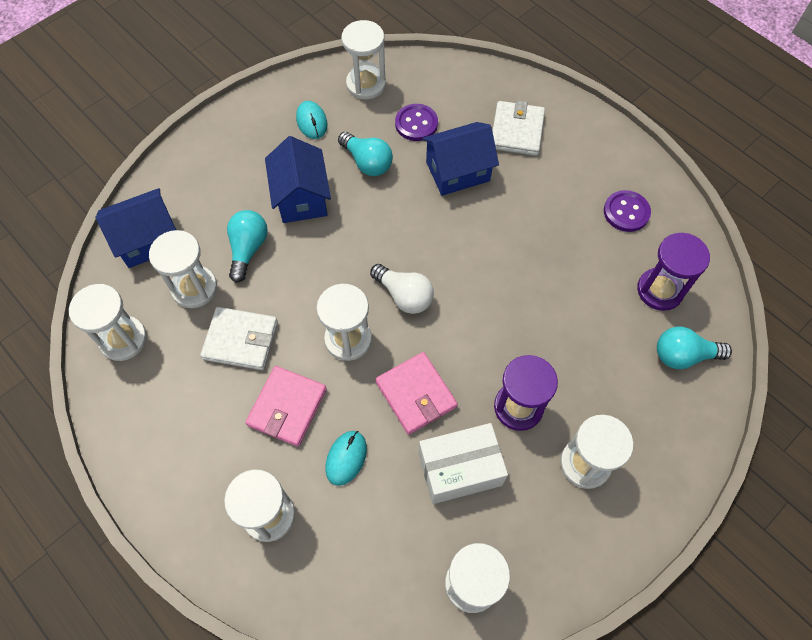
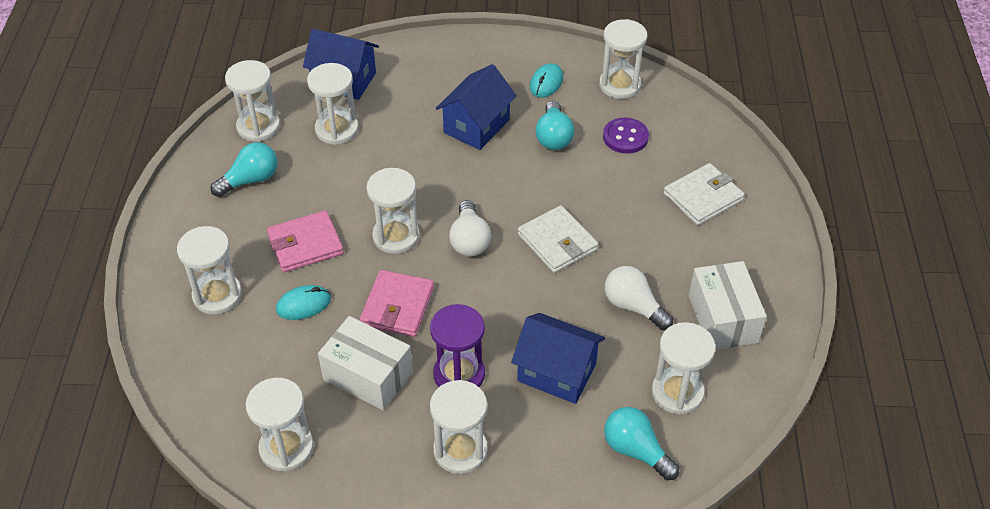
camera: 45 degrees right, 15 degrees down
(241, 340) = (327, 182): white wallet -> white wallet (557, 242)
(248, 249) = (400, 132): turquoise light bulb -> turquoise light bulb (250, 180)
(458, 171) = (616, 191): blue house -> blue house (556, 372)
(566, 251) = (633, 307): none -> white light bulb
(626, 212) = (723, 319): purple button -> white box
(659, 290) = (677, 392): purple hourglass -> white hourglass

